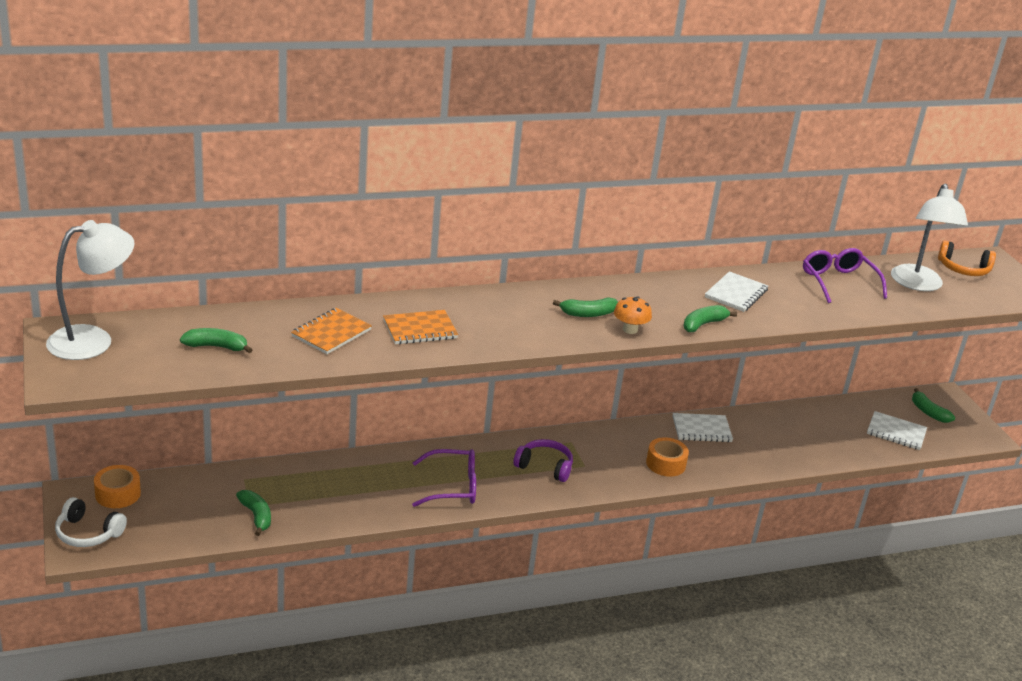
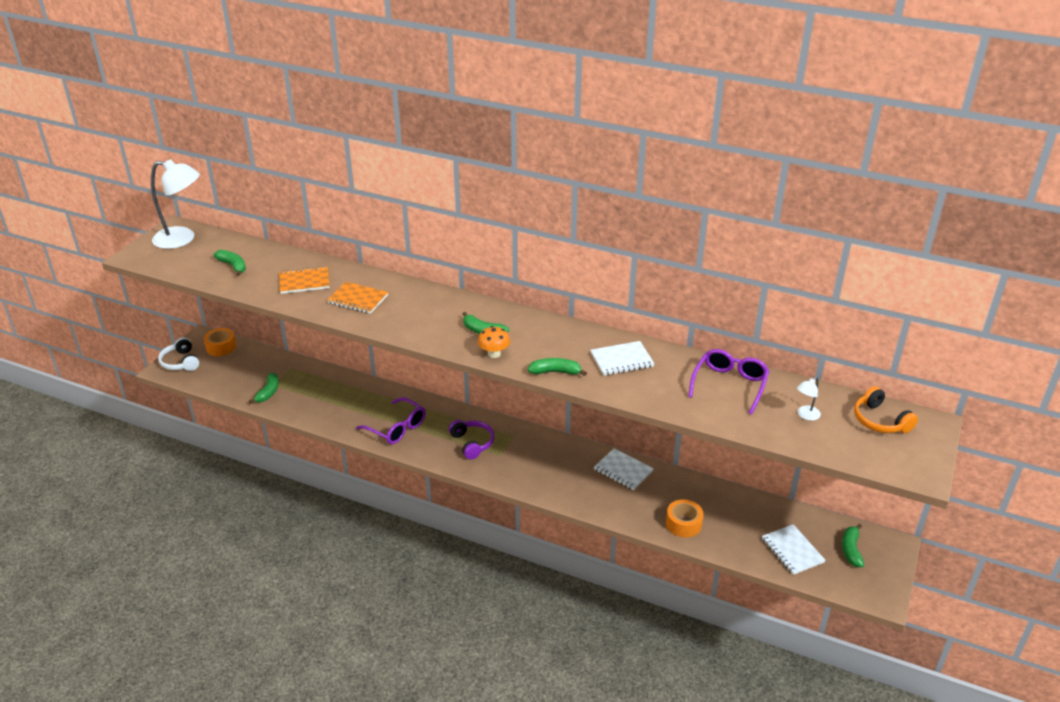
camera: 45 degrees right, 5 degrees up
(666, 464) = (559, 481): orange tape -> orange tape (683, 524)
(917, 284) = (805, 415): white lamp -> white lamp, size x0.44

